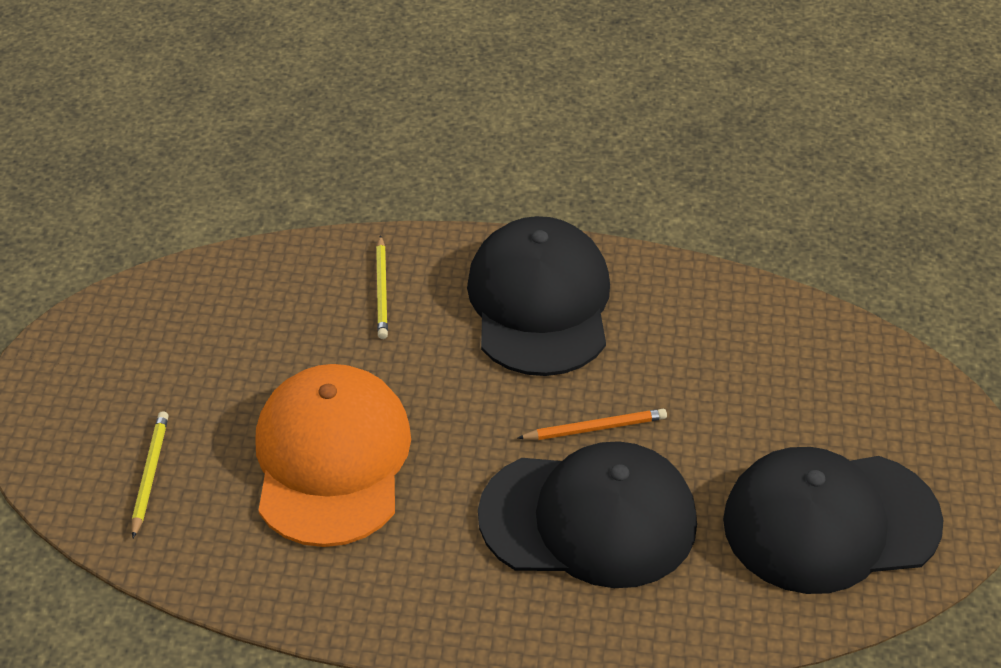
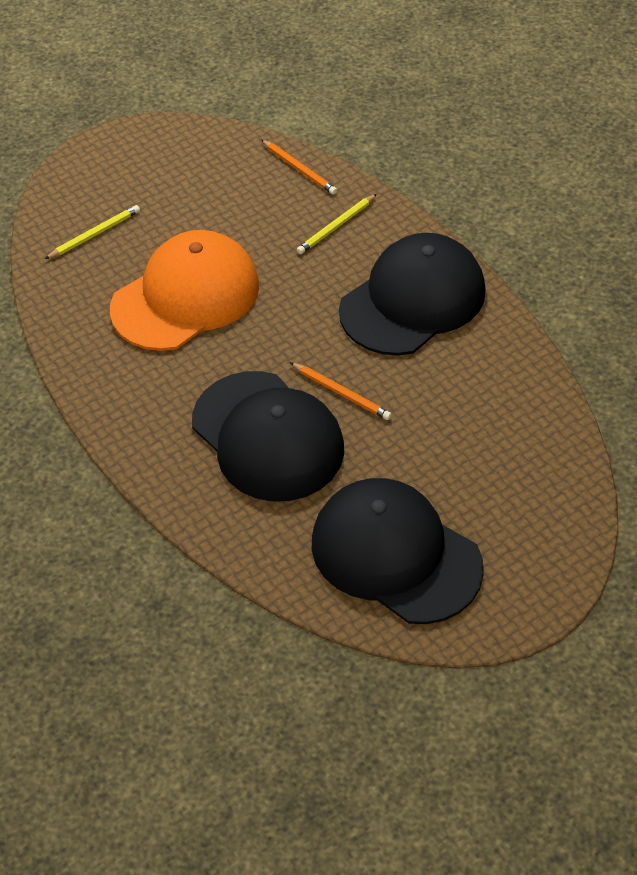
camera: 50 degrees right, 5 degrees up
(273, 264) = (299, 169): none -> orange pencil

